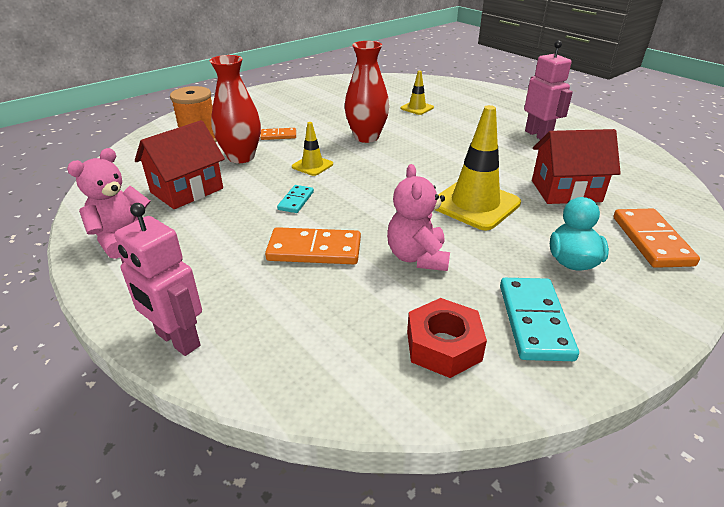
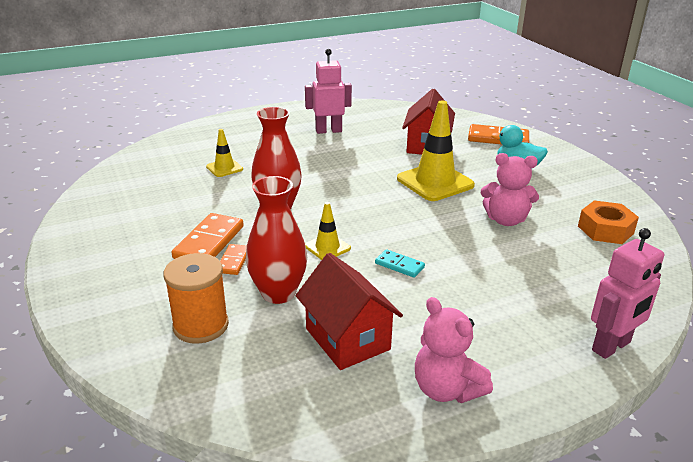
camera: 75 degrees left, 5 degrees down
(314, 250) = (489, 265): orange domino -> orange domino (209, 242)
(443, 346) = (605, 230): red nut -> orange nut
(534, 321) = (579, 195): turquoise domino -> none

